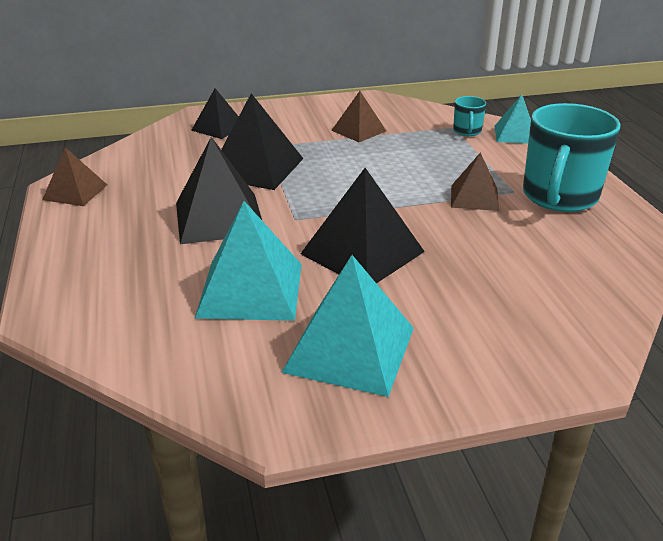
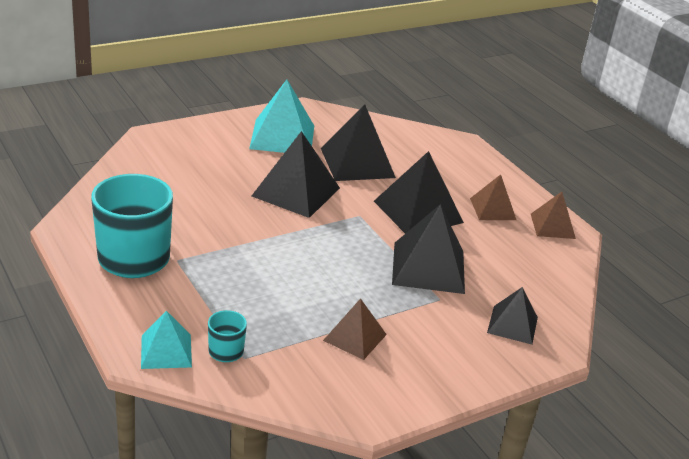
camera: 160 degrees right, 0 degrees up
(250, 290) = (357, 162): turquoise pyramid -> black pyramid
(474, 197) = (214, 249): brown pyramid -> brown pyramid (492, 209)

